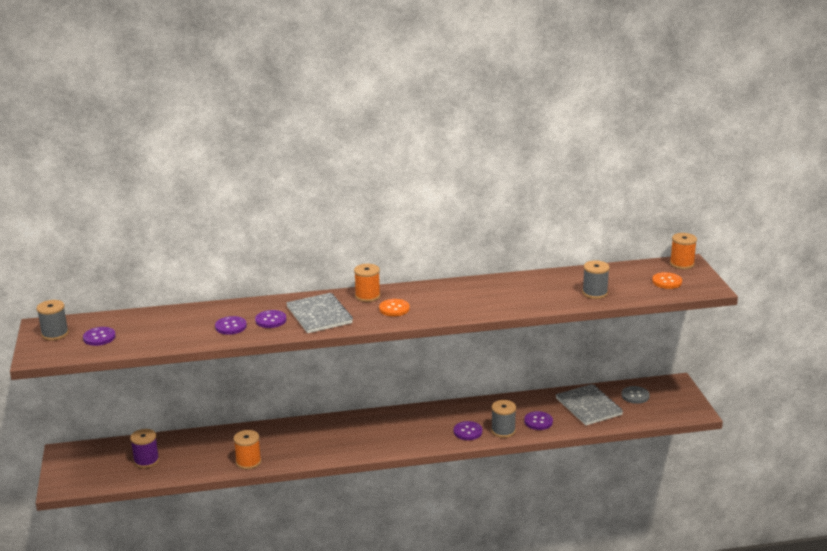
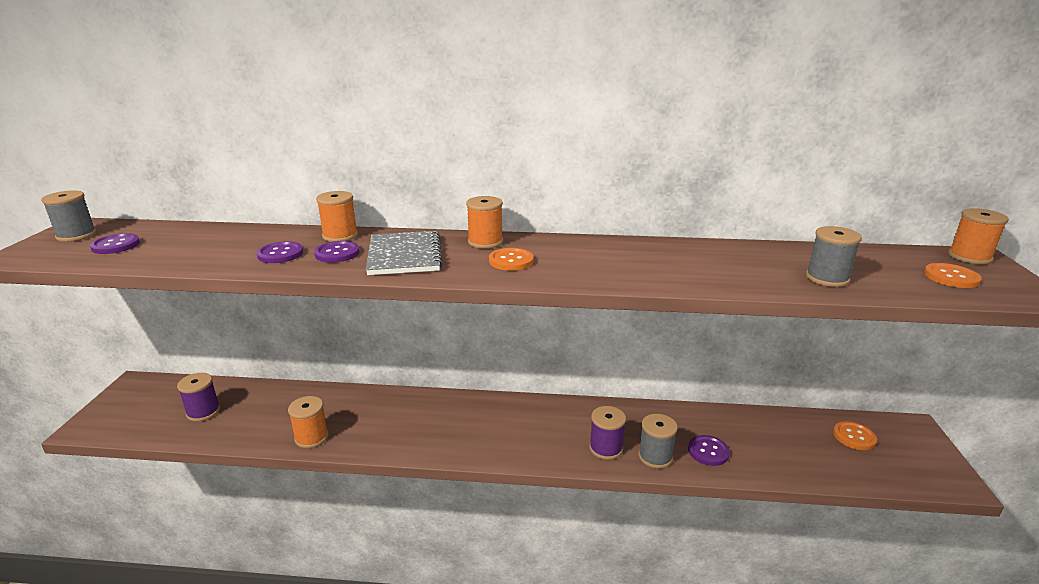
camera: 15 degrees right, 0 degrees up
(258, 306) = (340, 236): none -> orange spool
(467, 432) = (606, 448): purple button -> purple spool
(588, 406) = (784, 441): grey notebook -> none
(635, 396) = (854, 437): grey button -> orange button

